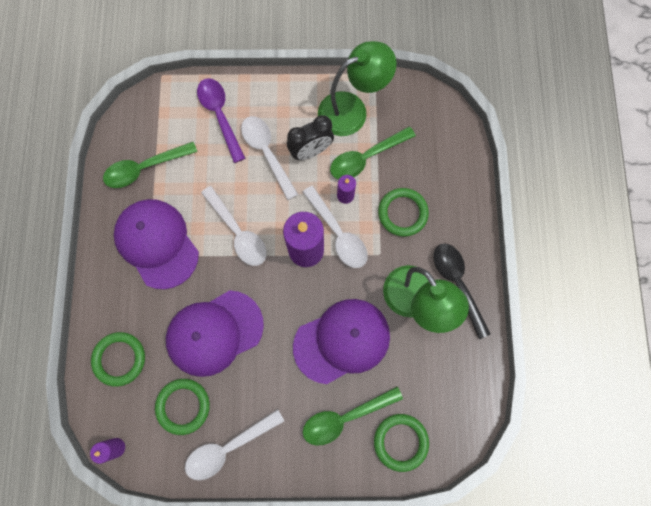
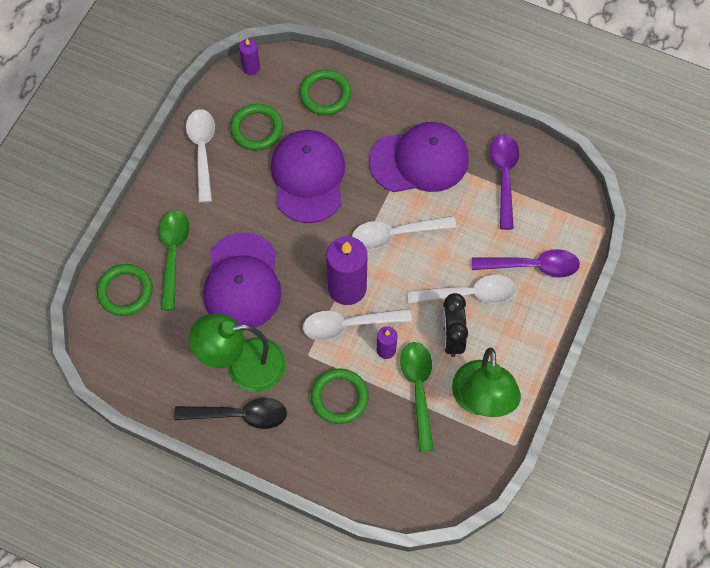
camera: 115 degrees right, 10 degrees down
(144, 168) = (504, 176): green spoon -> purple spoon

